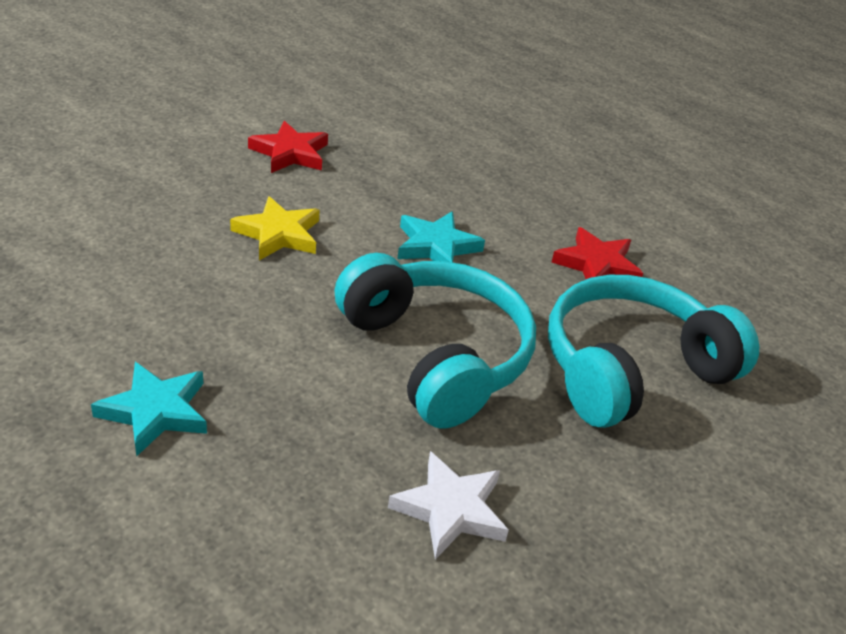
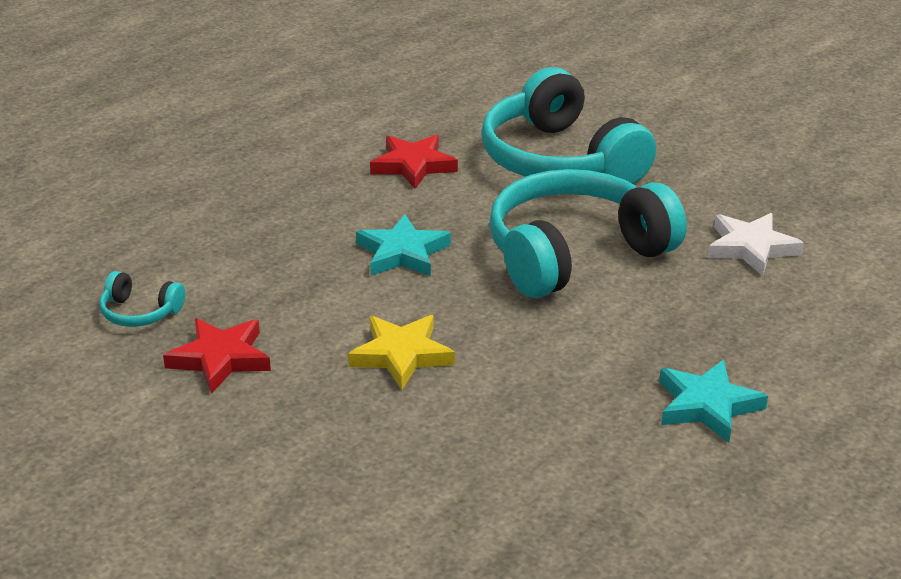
camera: 85 degrees left, 5 degrees down
(354, 123) = (140, 312): none -> turquoise headphones

